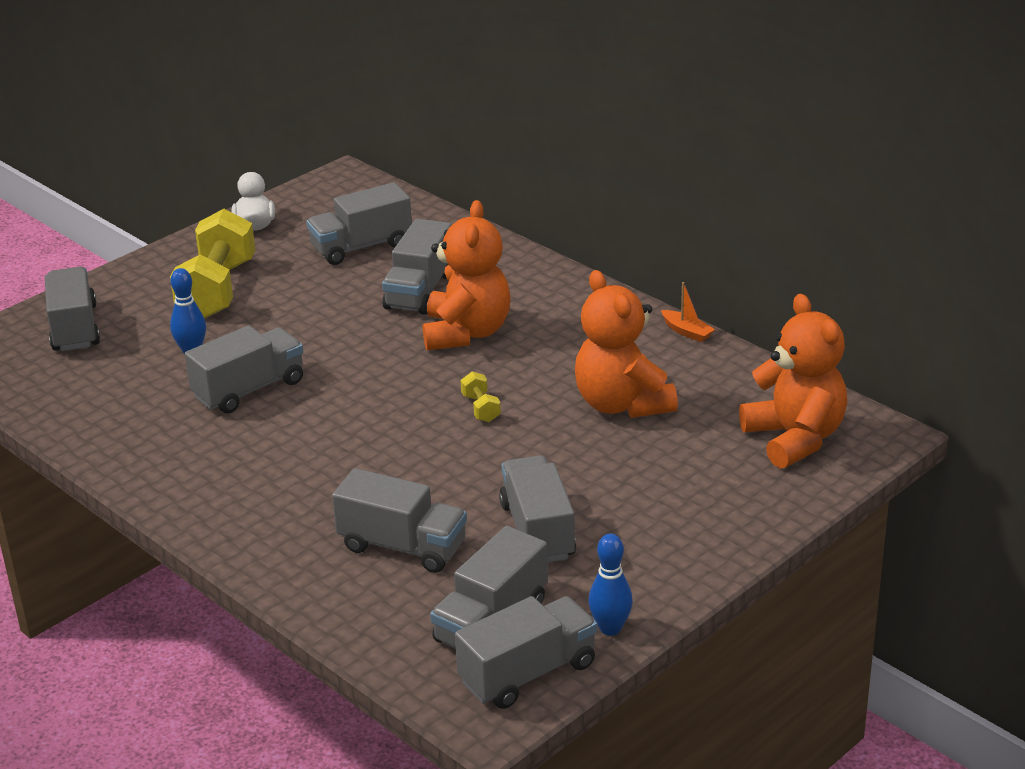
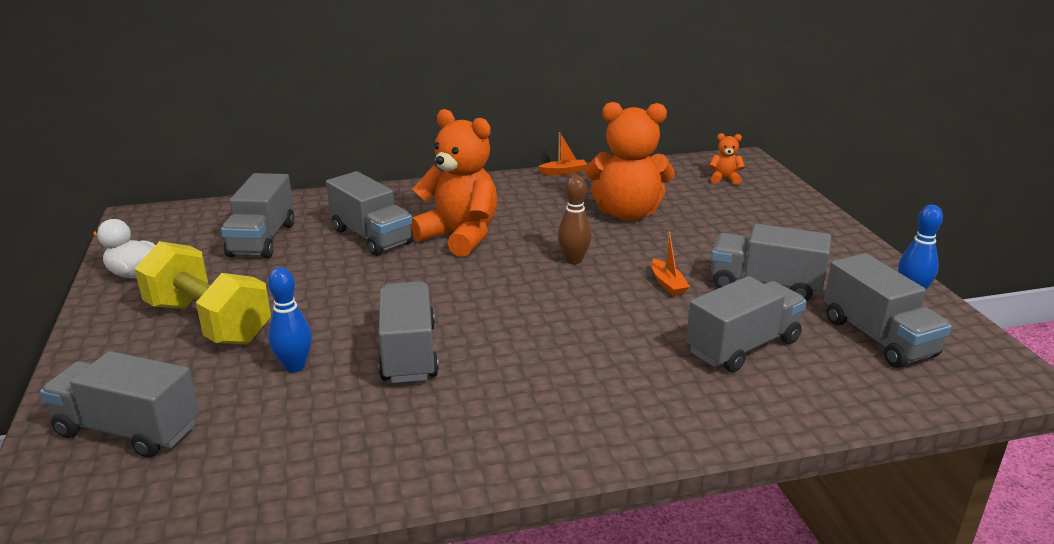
camera: 60 degrees left, 5 degrees down
(481, 408) = (573, 260): yellow dumbbell -> brown bowling pin
(483, 474) = (667, 284): none -> orange boat
(528, 673) = (957, 342): grey truck -> none
(795, 438) = (724, 179): orange teddy bear -> orange teddy bear, size x0.43

